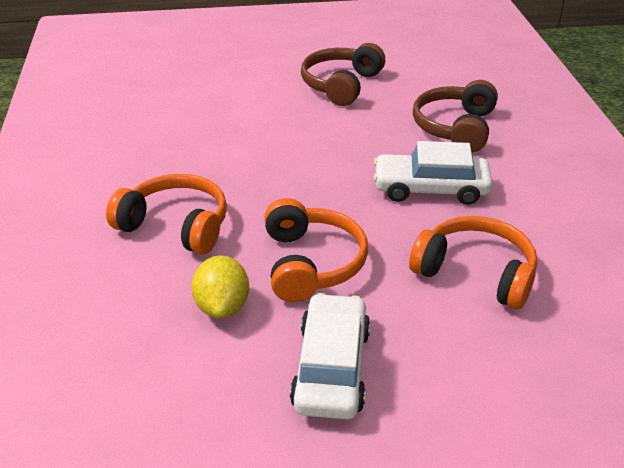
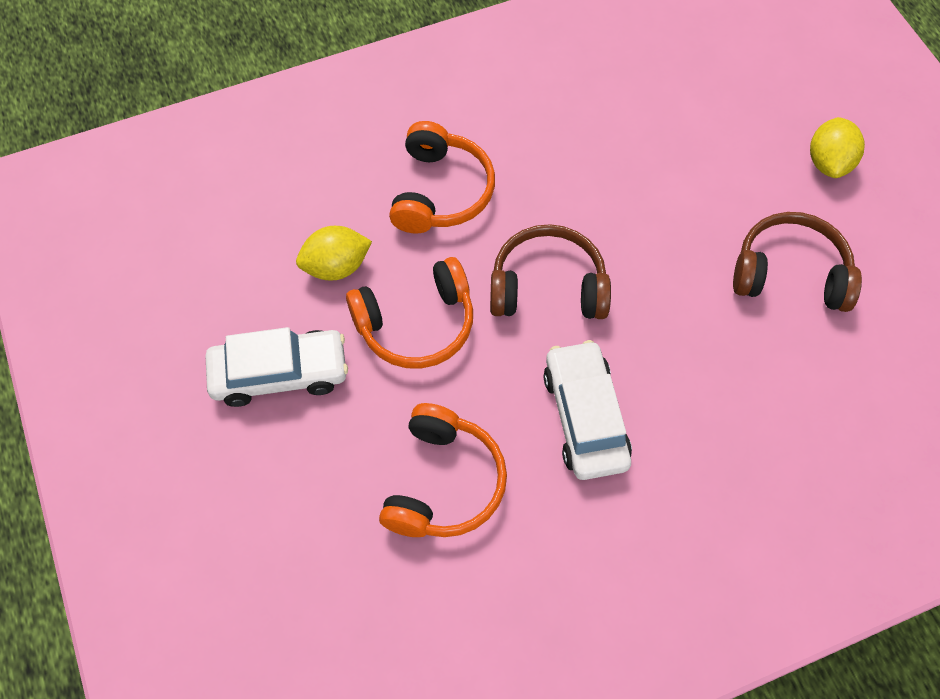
camera: 75 degrees right, 25 degrees up
(261, 55) = (828, 162): none -> yellow lemon
(455, 128) = (737, 428): brown headphones -> brown headphones (548, 287)

